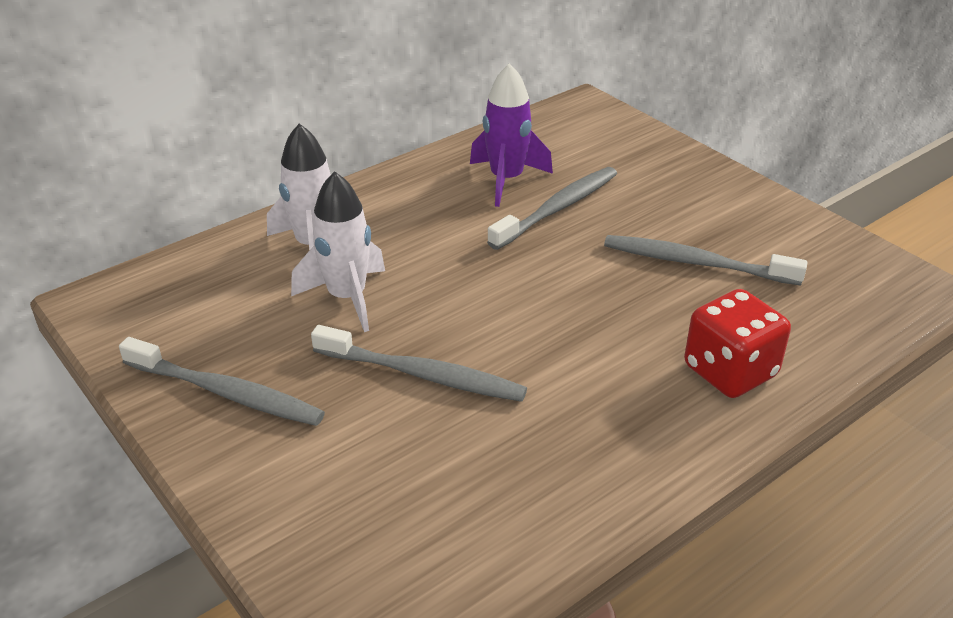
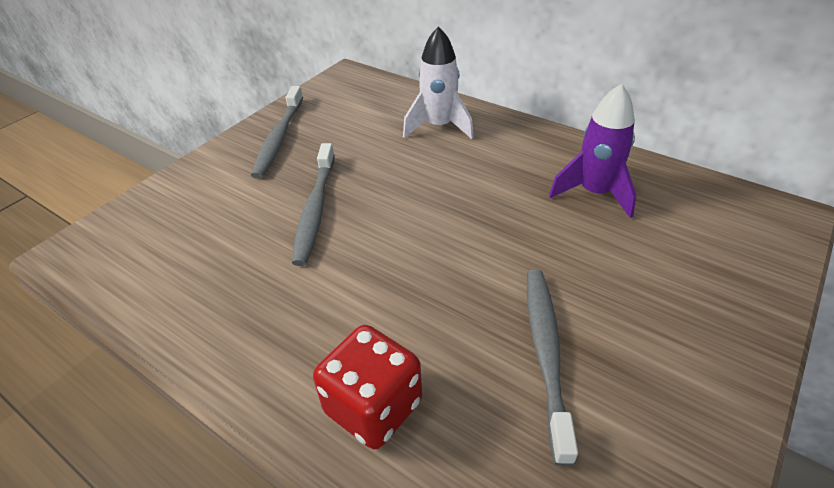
camera: 75 degrees right, 5 degrees up
(347, 298) = (387, 155): white rocket -> none
(558, 208) = (573, 233): grey toothbrush -> none

